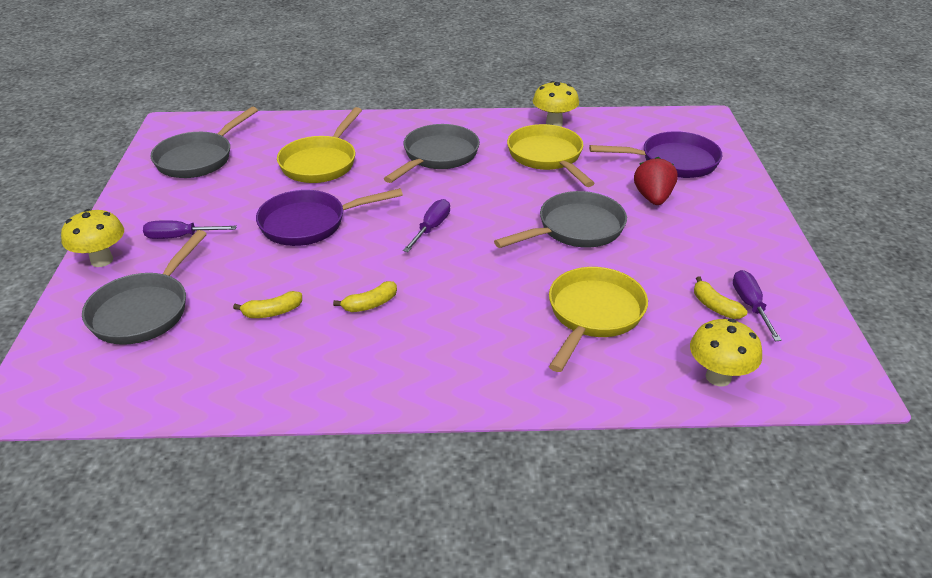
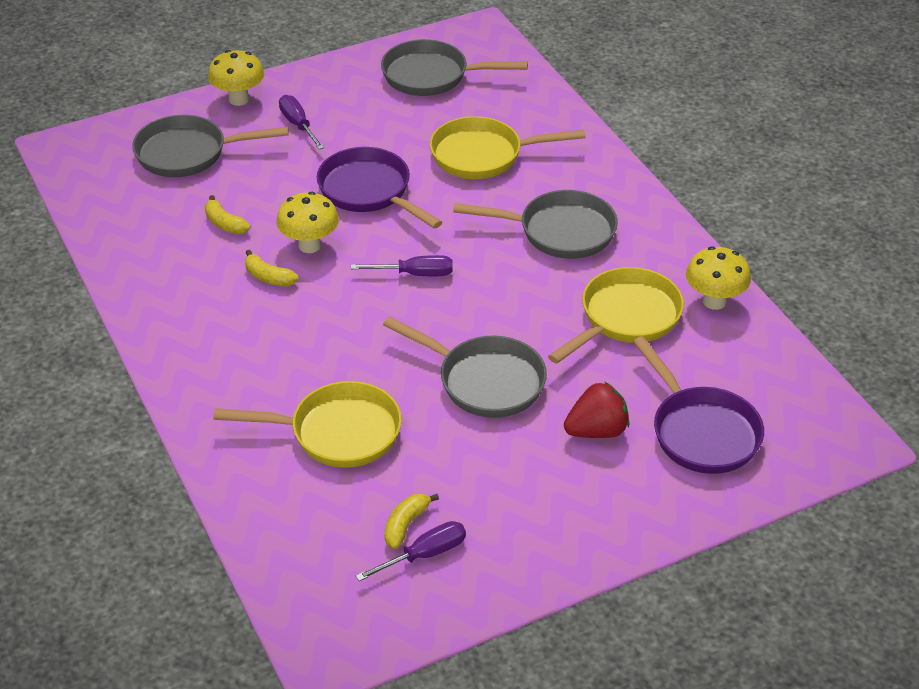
camera: 65 degrees right, 5 degrees up
(718, 377) = (288, 547): yellow mushroom -> yellow mushroom (309, 245)

